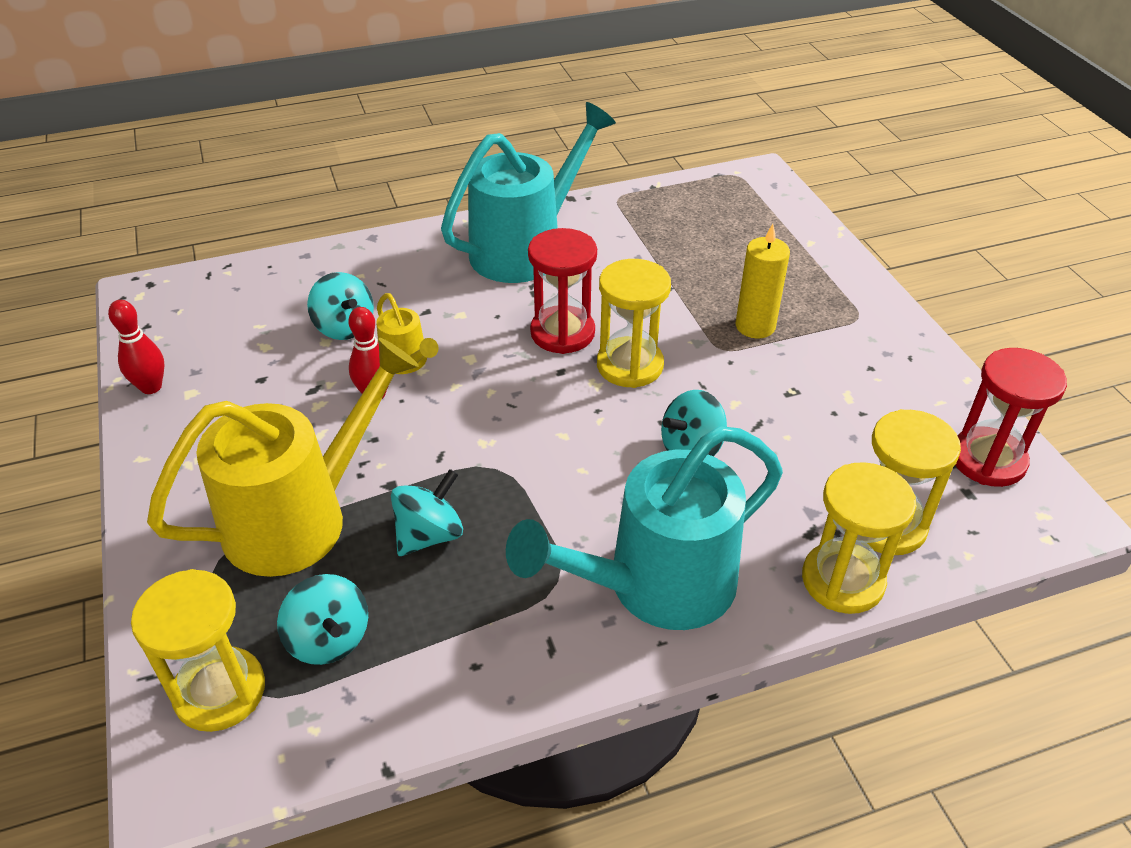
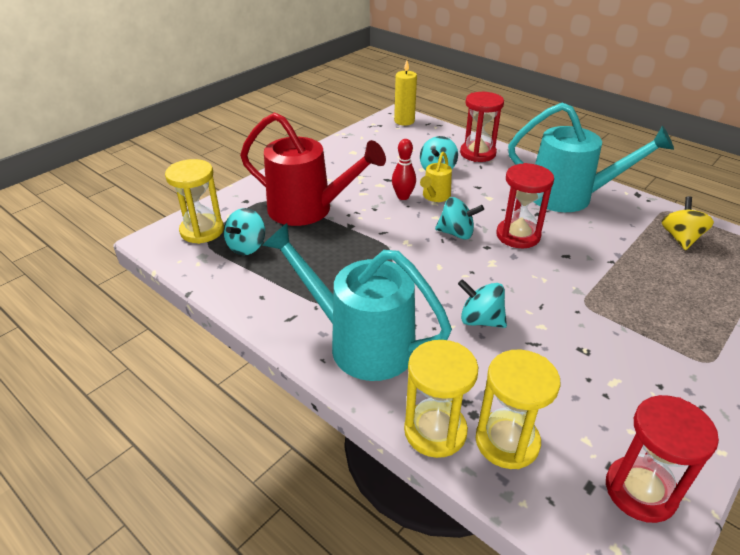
camera: 60 degrees right, 5 degrees down
(151, 387) = (346, 142): red bowling pin -> none
(302, 516) = (309, 210): yellow watering can -> red watering can
(347, 269) = (477, 153): none -> red hourglass
(429, 535) = (329, 250): turquoise spinning top -> turquoise spinning top (456, 233)
(630, 365) = (522, 270): yellow hourglass -> none
(672, 218) = (680, 238): none -> yellow spinning top
(755, 326) = (626, 311): yellow candle -> yellow candle (404, 121)

